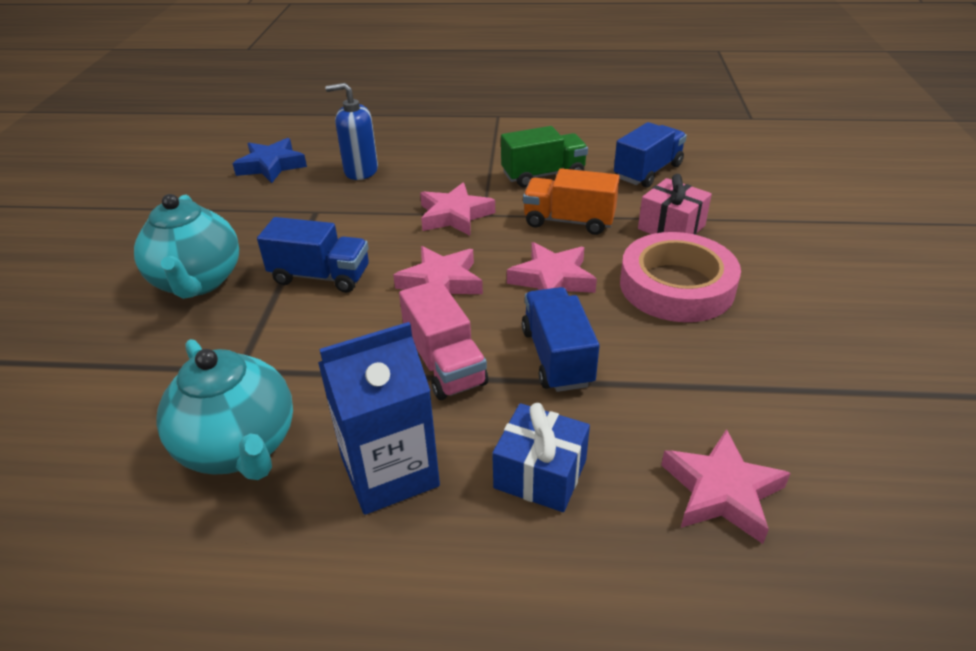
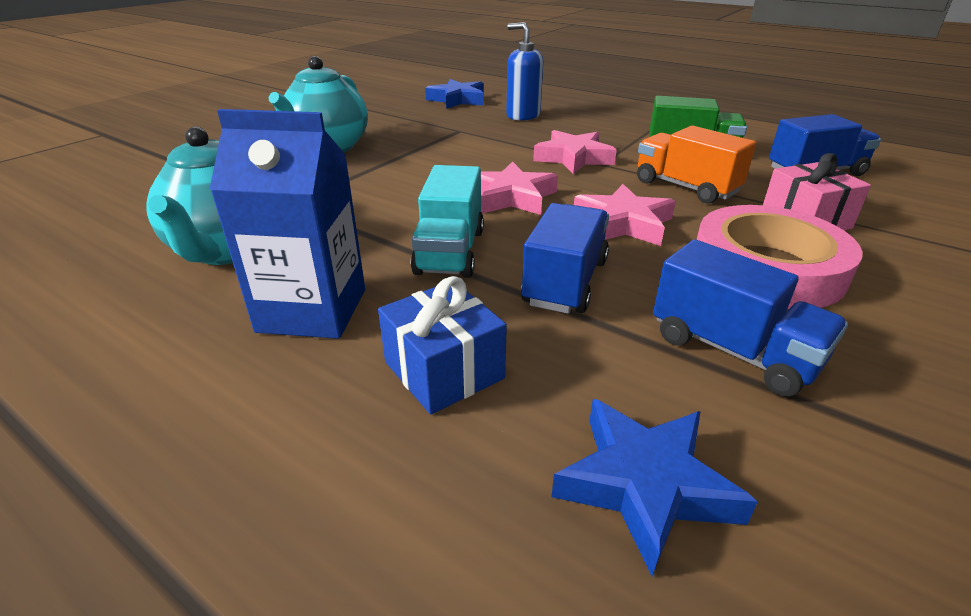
camera: 30 degrees right, 5 degrees down
(320, 276) = (416, 167): blue truck -> blue truck (732, 350)
(444, 363) = (450, 251): pink truck -> turquoise truck
(721, 492) = (645, 485): pink star -> blue star

